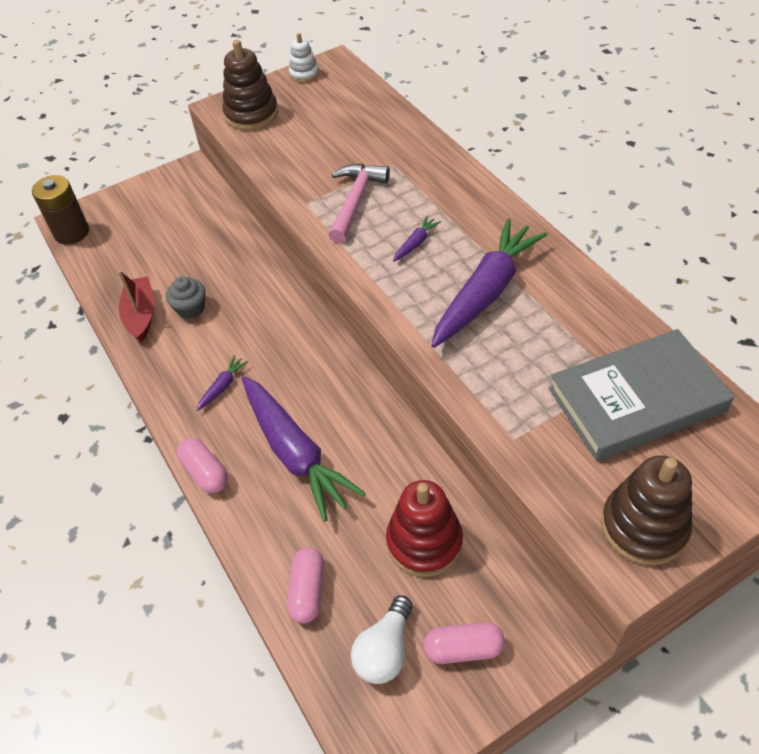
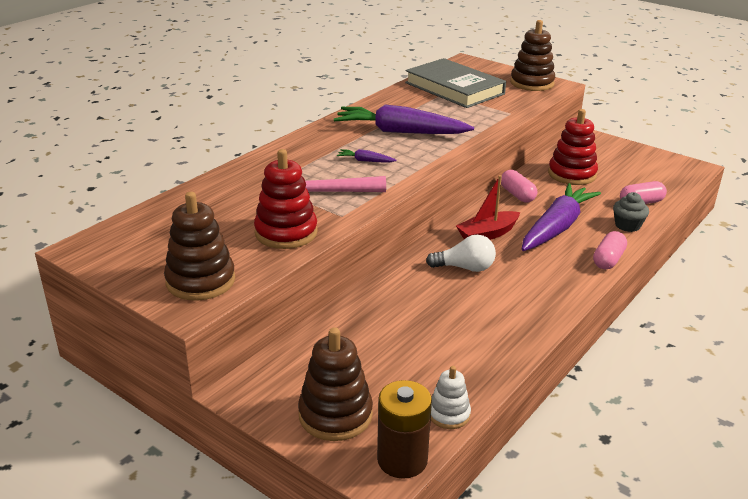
camera: 115 degrees left, 20 degrees down
(134, 210) = (335, 415): none -> brown stacking toy
(141, 315) = (490, 347): red boat -> red boat (487, 234)
(190, 308) = (460, 317): grey cupcake -> grey cupcake (627, 225)
(223, 386) = (529, 273): purple carrot -> none
(295, 164) = (286, 233): none -> red stacking toy
(304, 74) = (108, 263): white stacking toy -> white stacking toy (449, 414)
(385, 650) = (644, 175): white light bulb -> white light bulb (465, 268)
(463, 649) = (617, 156): pink capsule -> pink capsule (517, 195)

